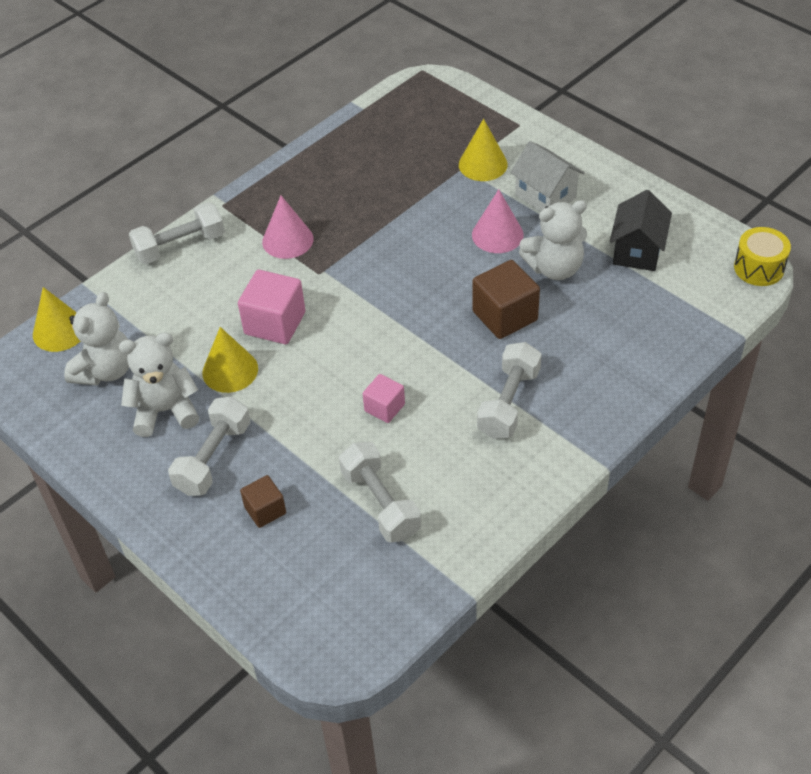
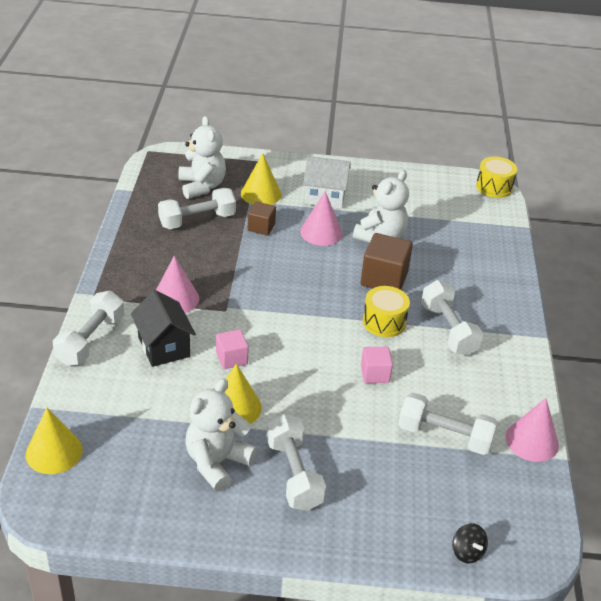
camera: 45 degrees left, 10 degrees down
(105, 370) = (131, 460): white teddy bear -> white teddy bear (202, 186)
(265, 510) = (374, 487): brown cube -> brown cube (261, 227)
(275, 323) = (231, 358): pink cube -> pink cube, size x0.59
(278, 617) = (467, 552): none -> black spinning top
(389, 167) = (197, 220): none -> white dumbbell
(453, 361) = (384, 322): none -> yellow drum
(459, 559) = (532, 441): none -> pink cone
(637, 251) = (417, 206): black house -> black house (163, 347)

